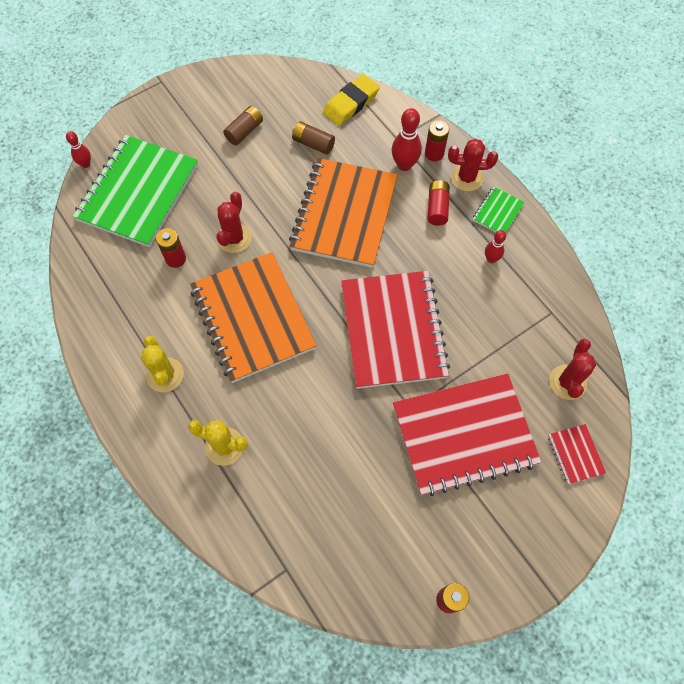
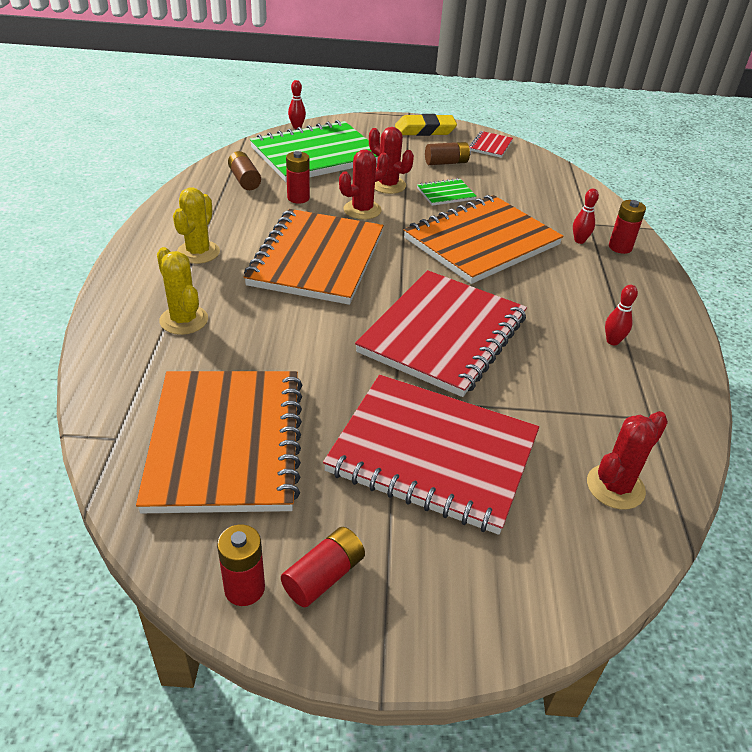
camera: 35 degrees right, 25 degrees down
(313, 144) = (501, 193): brown battery -> brown battery (244, 180)
(350, 520) = (226, 442): none -> orange notebook
(351, 103) = (564, 187): yellow eraser -> yellow eraser (425, 130)
(404, 165) = (579, 241): red bowling pin -> red bowling pin, size x0.61
(437, 208) = (586, 280): red battery -> red battery (324, 576)
(467, 178) = (641, 276): red cactus -> red cactus (388, 185)
(497, 212) = (654, 314): green notebook -> green notebook (446, 194)
(575, 454) = (561, 560): red notebook -> red notebook (490, 146)

